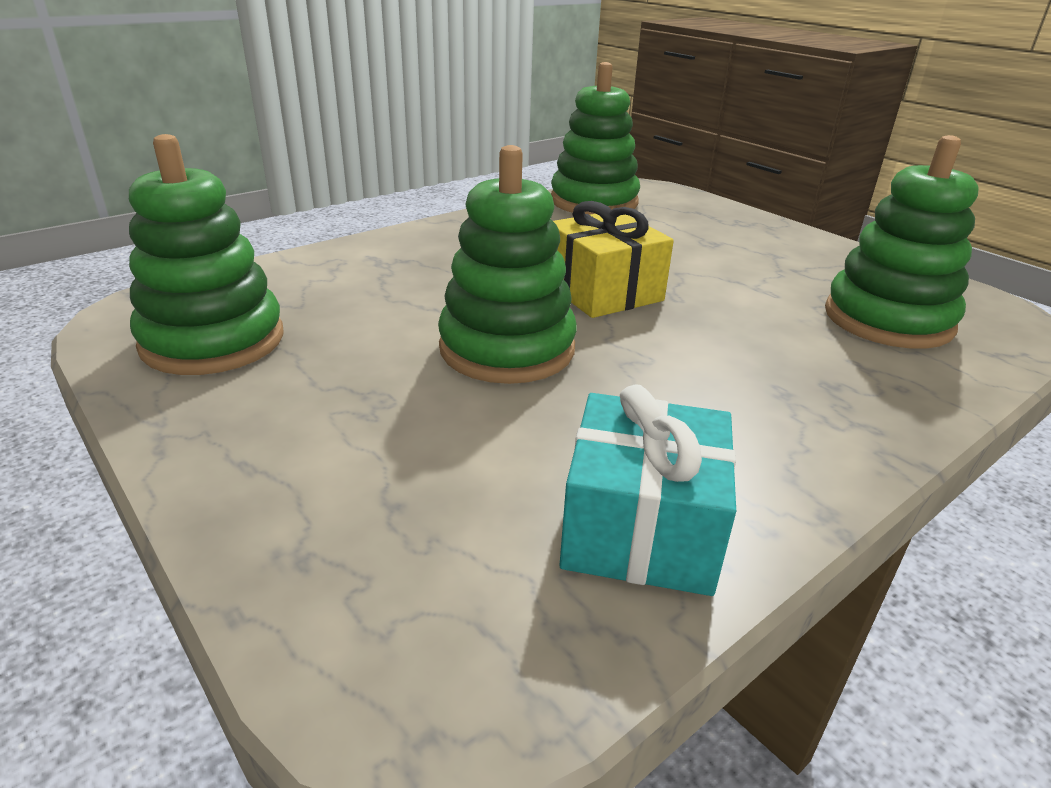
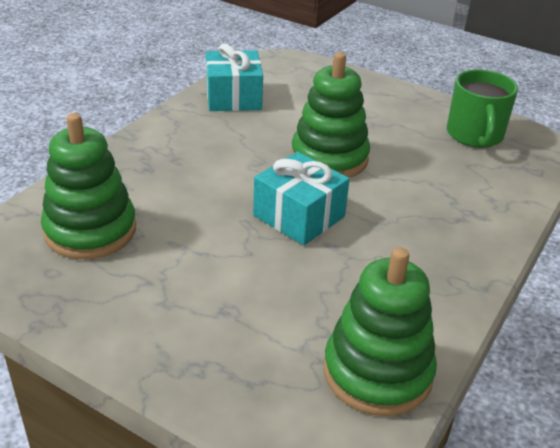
camera: 160 degrees right, 5 degrees up
(213, 340) = (475, 135): green stacking toy -> green mug
(602, 291) = (299, 216): yellow gift -> turquoise gift

